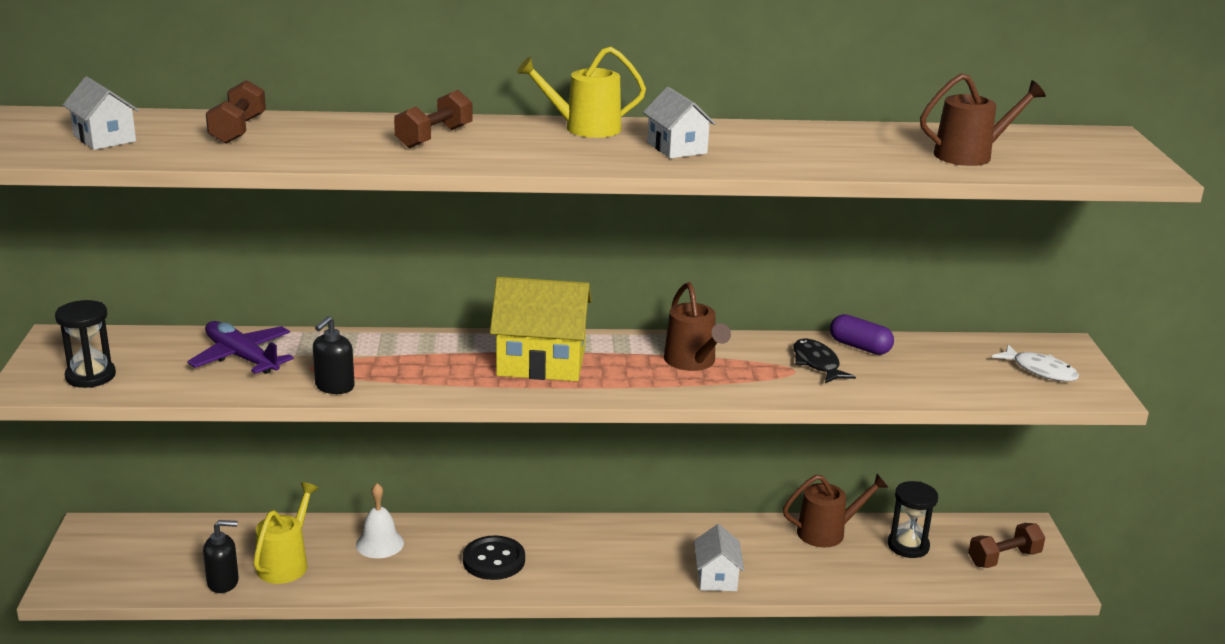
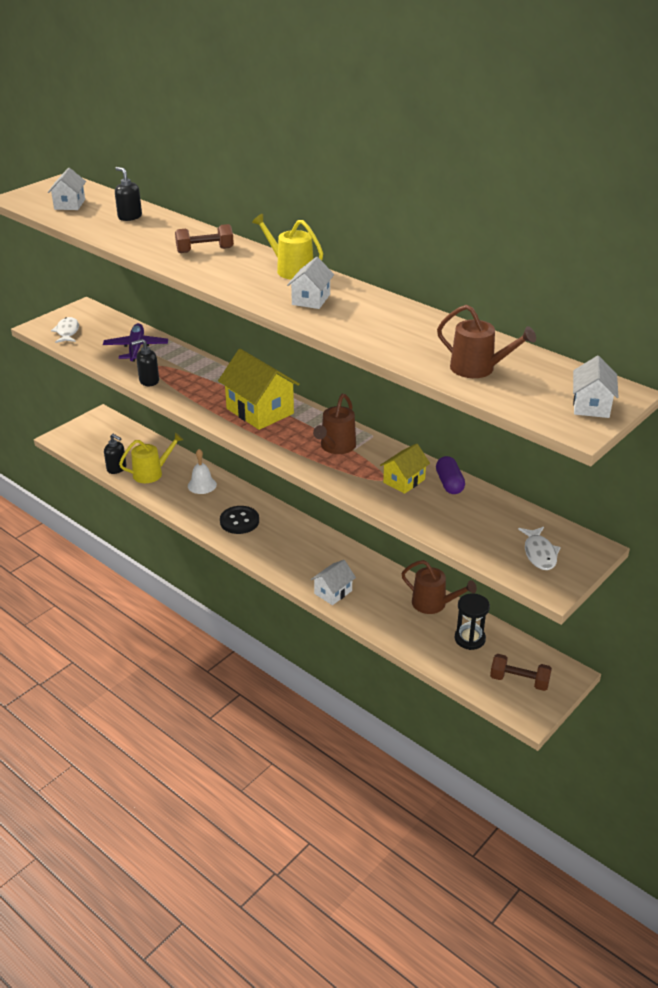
camera: 45 degrees right, 10 degrees up
(90, 376) = (67, 332): black hourglass -> white fish
(238, 130) = (129, 217): brown dumbbell -> black soap dispenser
(817, 363) = (404, 481): black fish -> yellow house
(1115, 152) = (591, 405): none -> white house

